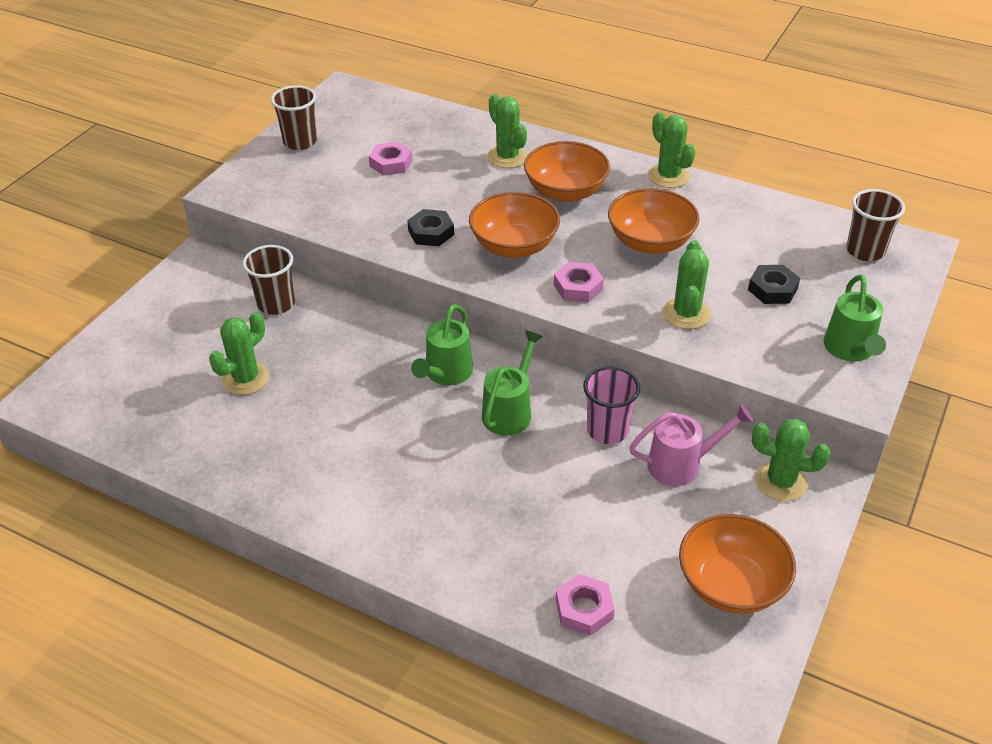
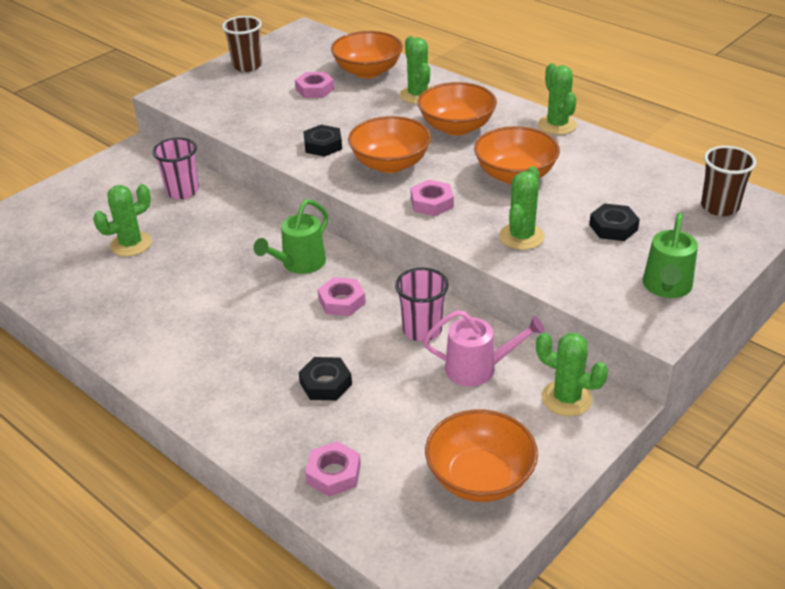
camera: 15 degrees right, 5 degrees down
(276, 304) = (182, 191): brown cup -> pink cup
(440, 133) = (368, 71): none -> orange bowl
(510, 411) = (342, 301): green watering can -> pink nut
(533, 509) = (325, 383): none -> black nut

